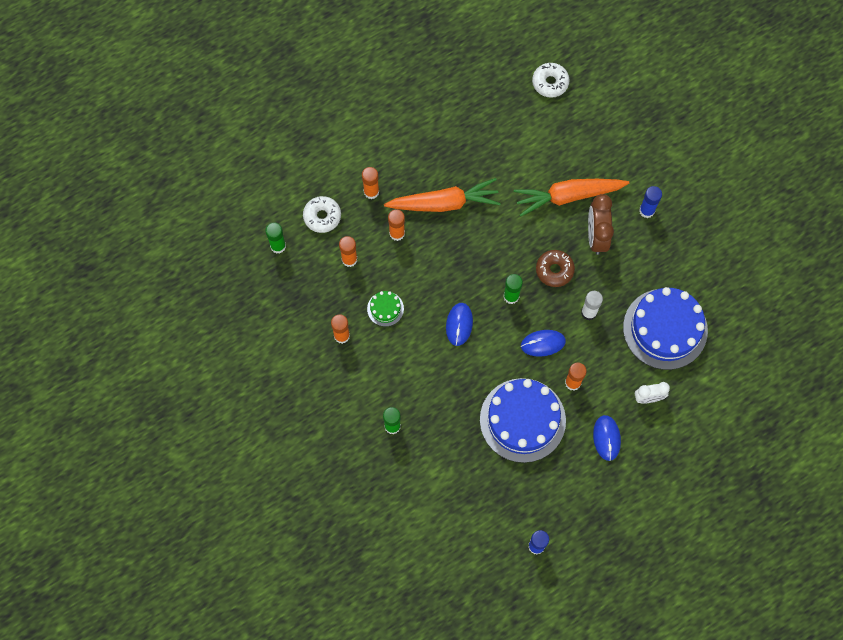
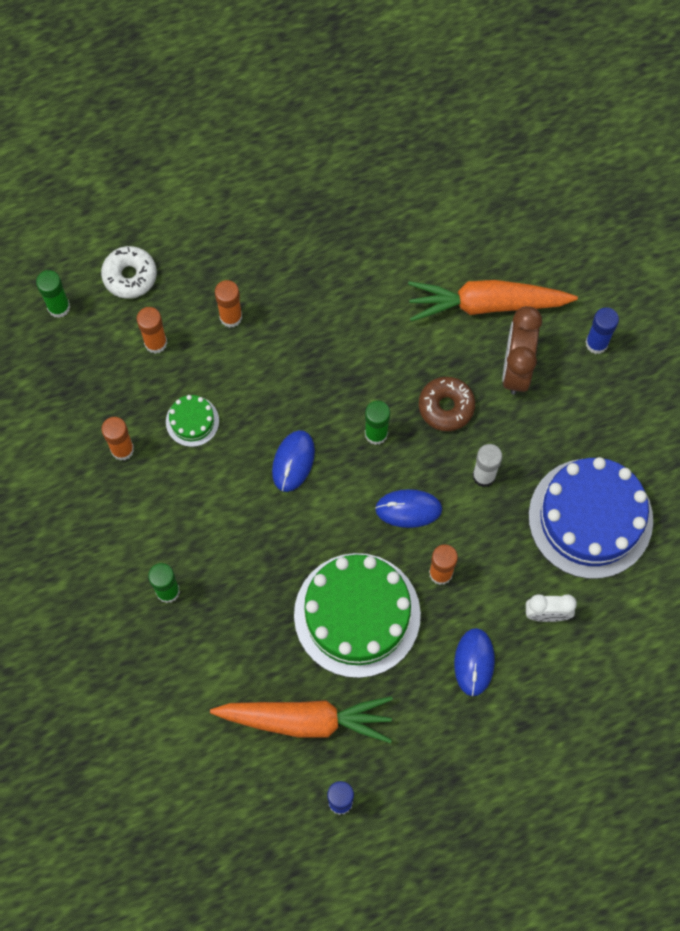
camera: 10 degrees right, 0 degrees up
(371, 192) = (206, 252): orange glue stick -> none
(444, 203) = (307, 285): orange carrot -> orange carrot (306, 720)
(522, 420) = (357, 615): blue cake -> green cake
(550, 83) = (492, 139): white donut -> none

